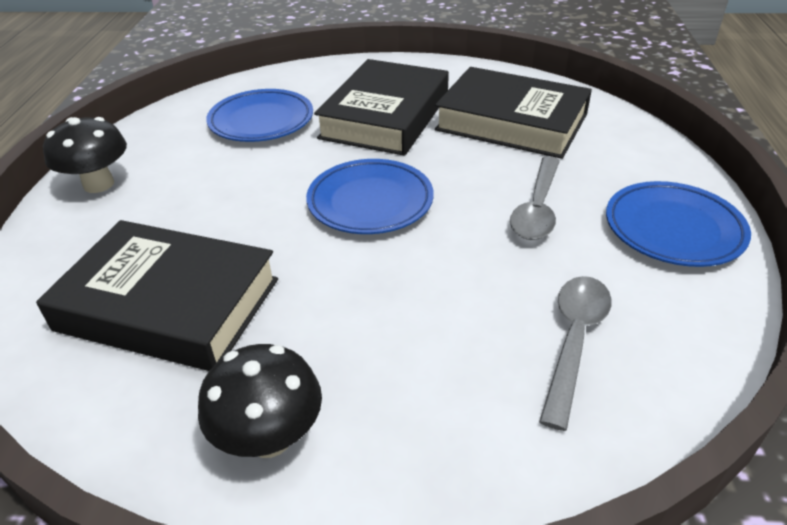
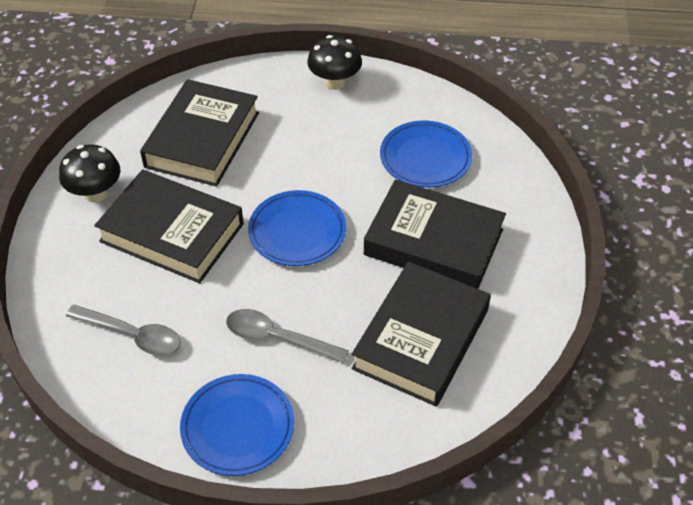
camera: 90 degrees right, 10 degrees up
(370, 319) = (172, 233): none -> black book

